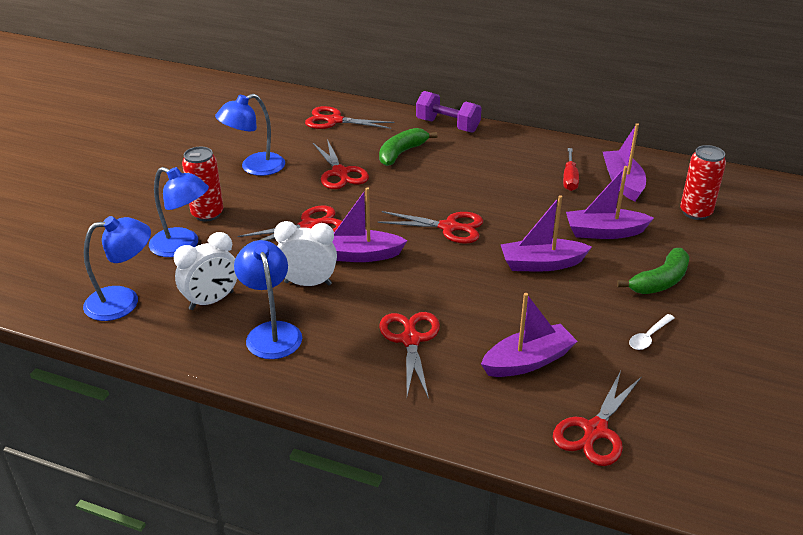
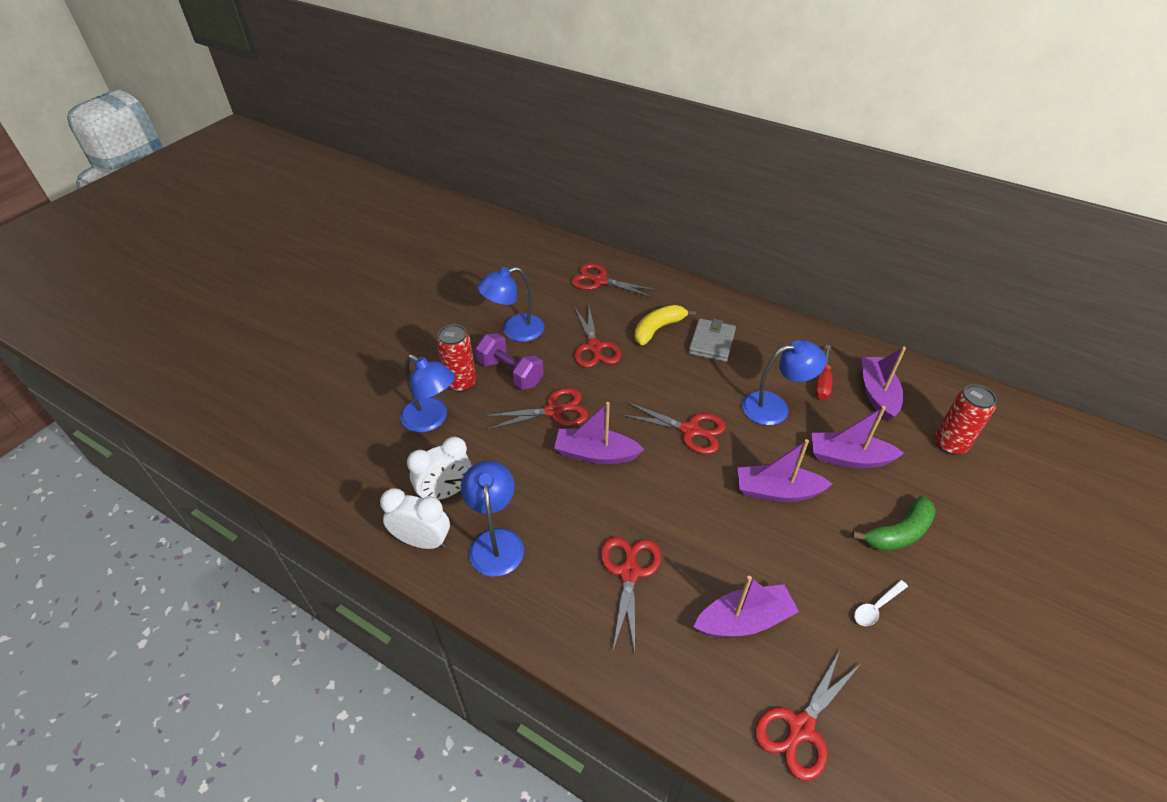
camera: 10 degrees right, 10 degrees up
(123, 301) = (365, 481): blue lamp -> blue lamp (774, 407)
(308, 283) = (541, 483): white clock -> white clock (422, 541)
(401, 153) = (658, 329): green banana -> yellow banana
(447, 125) = (709, 299): purple dumbbell -> purple dumbbell (510, 373)
(457, 159) = (712, 342): none -> grey wallet

